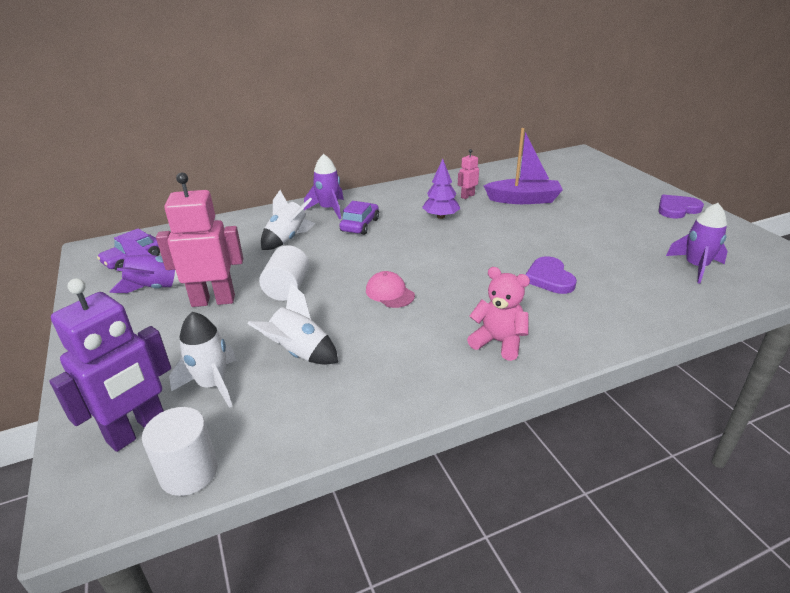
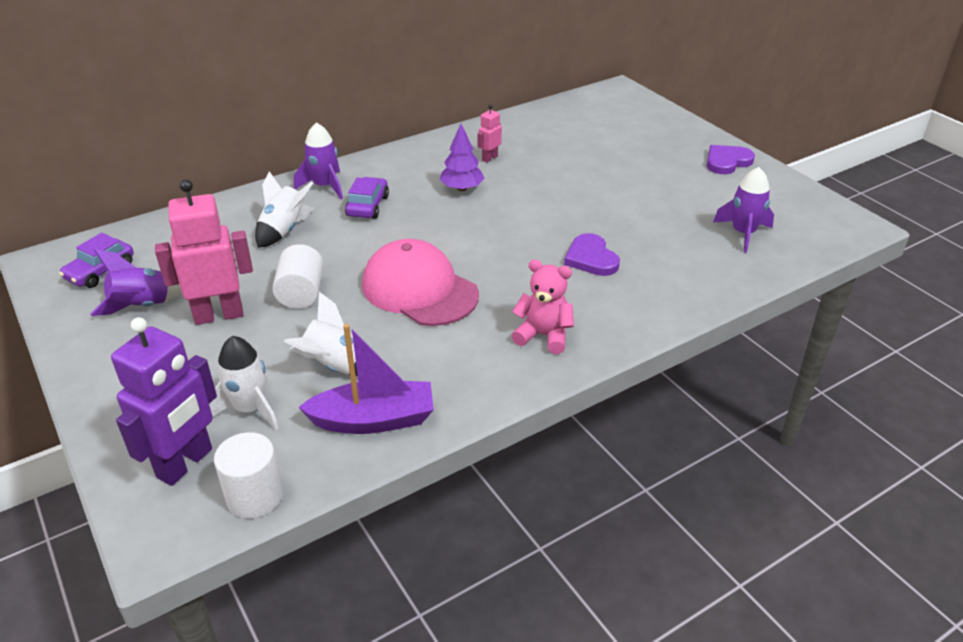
camera: 10 degrees left, 5 degrees up
(389, 293) = (419, 289): pink cap -> pink cap, size x2.07
(523, 199) = (555, 159): purple boat -> purple boat (374, 420)

